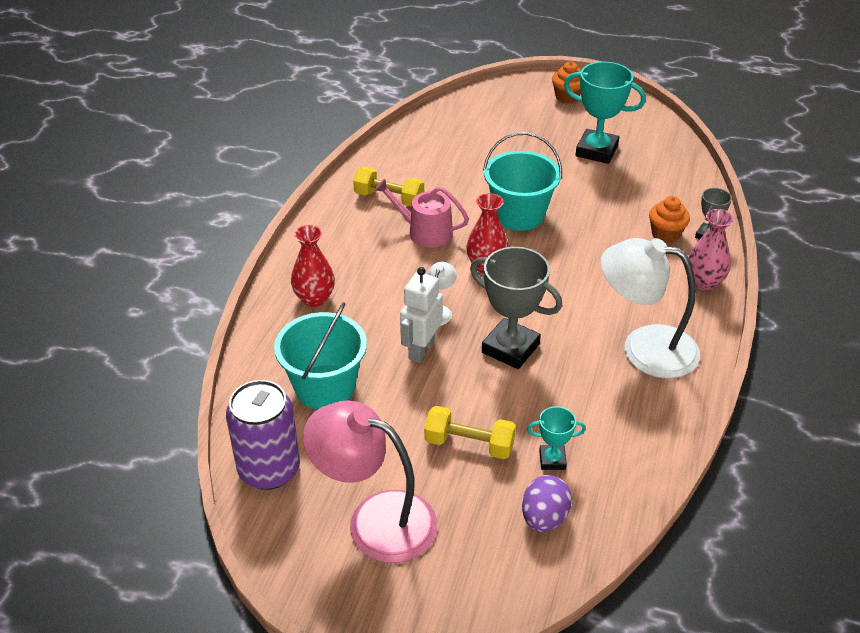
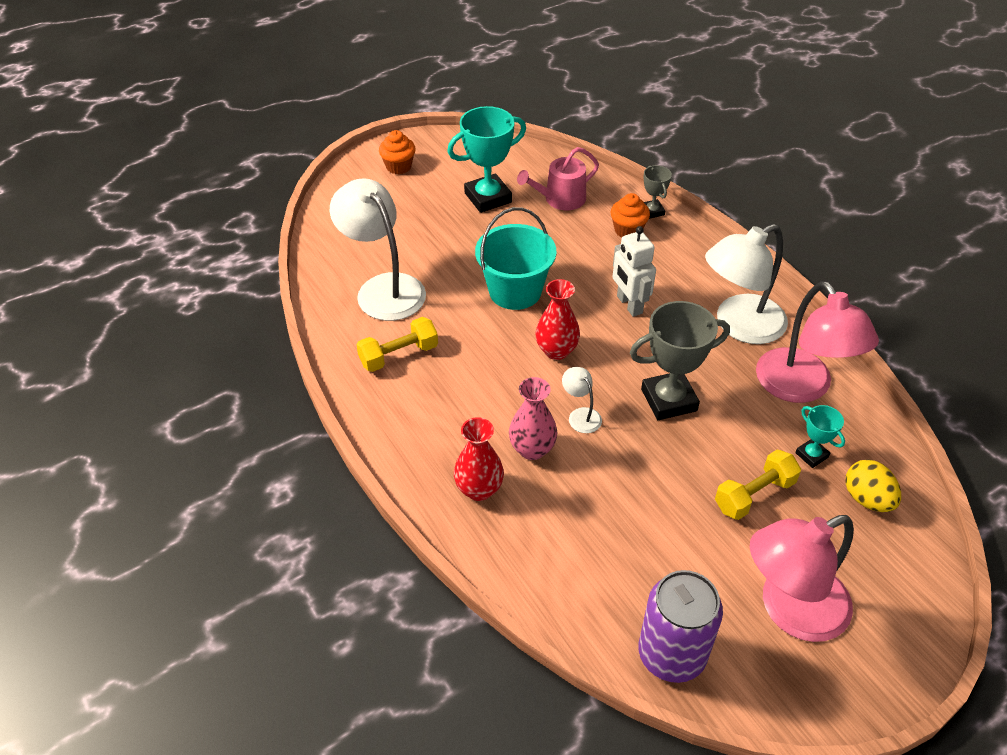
camera: 50 degrees left, 5 degrees up
(325, 387) = (603, 551): turquoise bucket -> none
(421, 349) = (617, 456): white robot -> white robot (629, 305)
(424, 232) = (471, 361): pink watering can -> pink watering can (560, 199)
(441, 158) = (383, 288): none -> white lamp
(544, 518) = (867, 499): purple egg -> yellow egg
(552, 460) = (811, 455): turquoise trophy -> turquoise trophy turned 75 degrees counterclockwise
(622, 419) = (801, 387): none -> pink lamp
(704, 282) = (700, 248): pink vase -> pink vase (532, 449)

